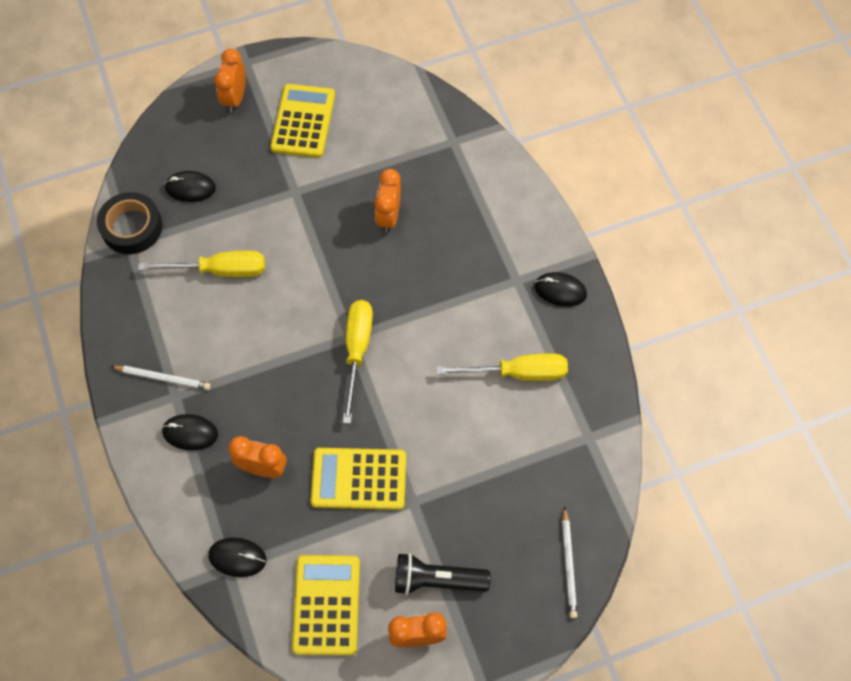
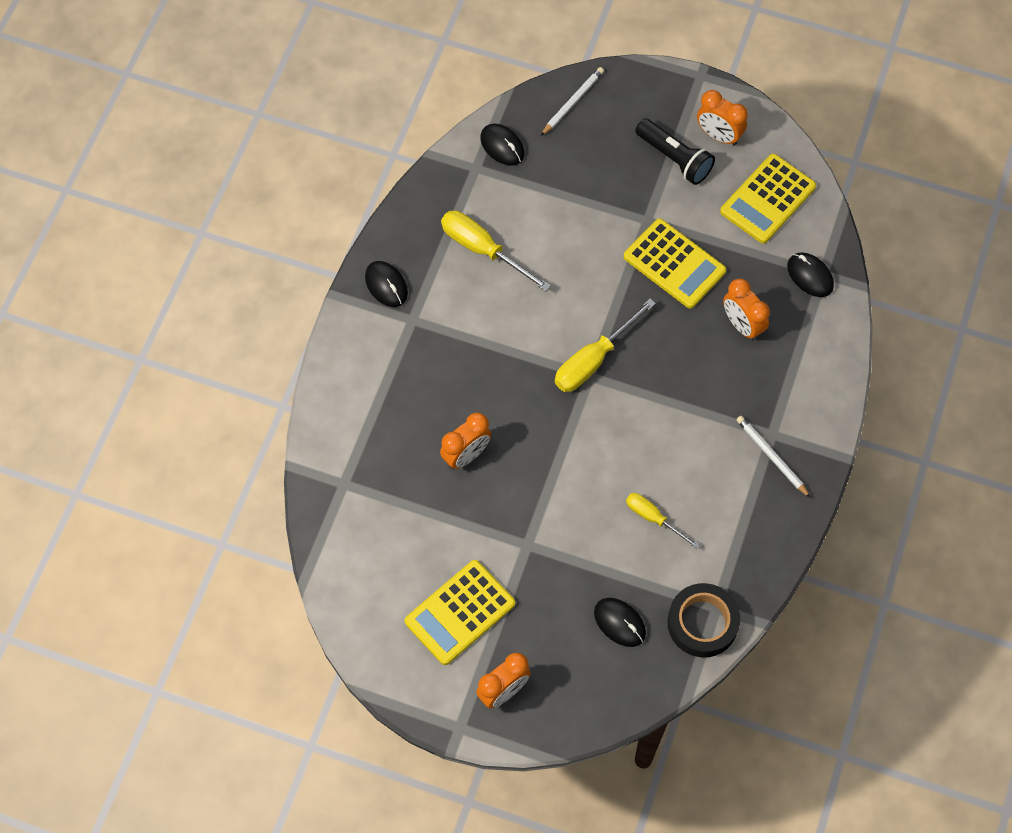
camera: 140 degrees left, 0 degrees up
(190, 433) = (780, 394): black mouse -> black mouse (502, 146)
(220, 270) = (653, 518): yellow screwdriver -> yellow screwdriver, size x0.62

